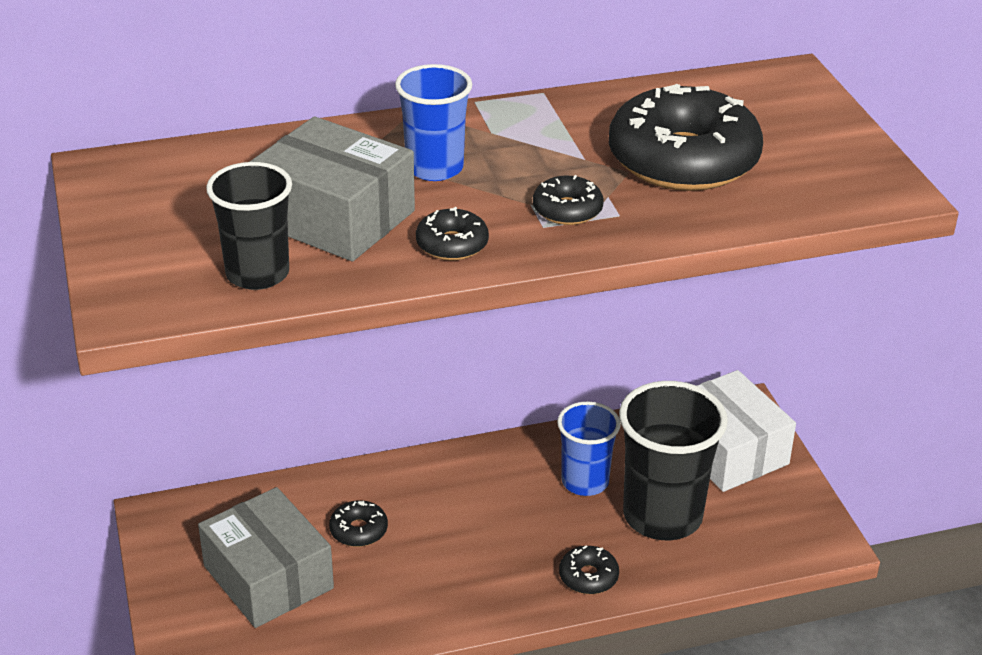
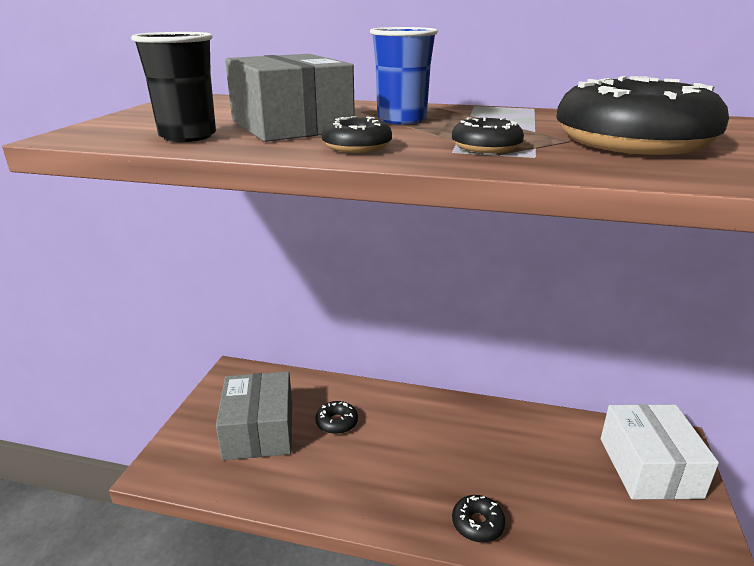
camera: 30 degrees right, 10 degrees down
(585, 482) = (516, 448): blue cup -> none
(662, 516) = (567, 499): black cup -> none

